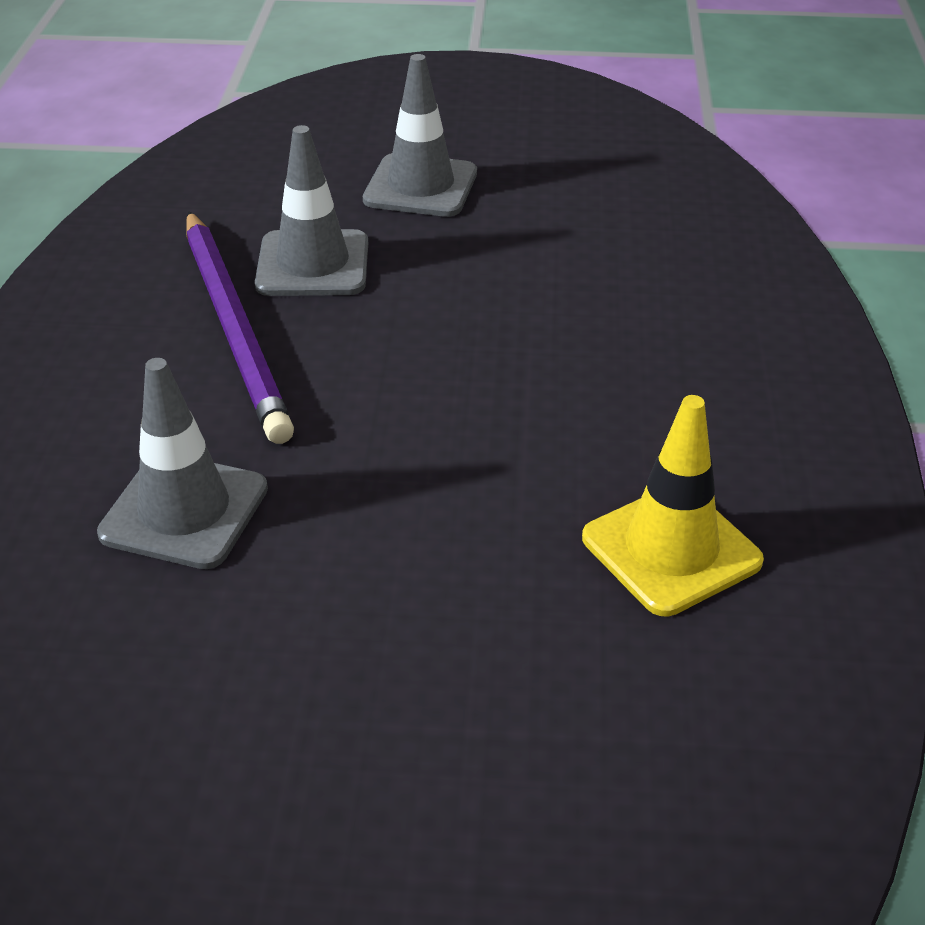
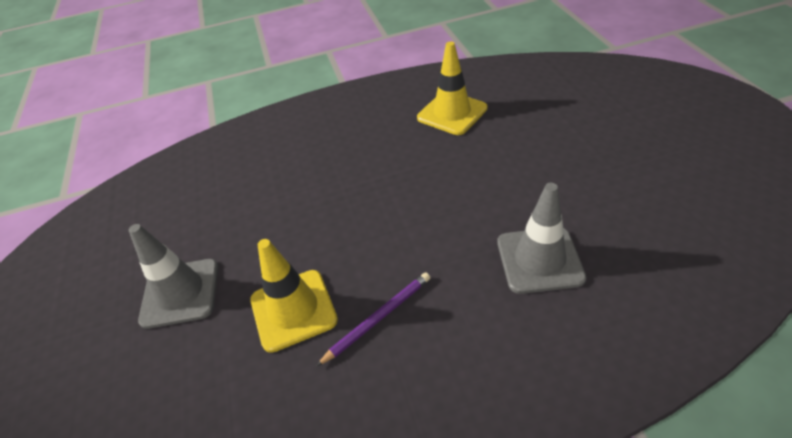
camera: 105 degrees left, 5 degrees up
(234, 327) = (378, 318): purple pencil -> purple pencil, size x0.53
(313, 264) = (293, 310): grey traffic cone -> yellow traffic cone

